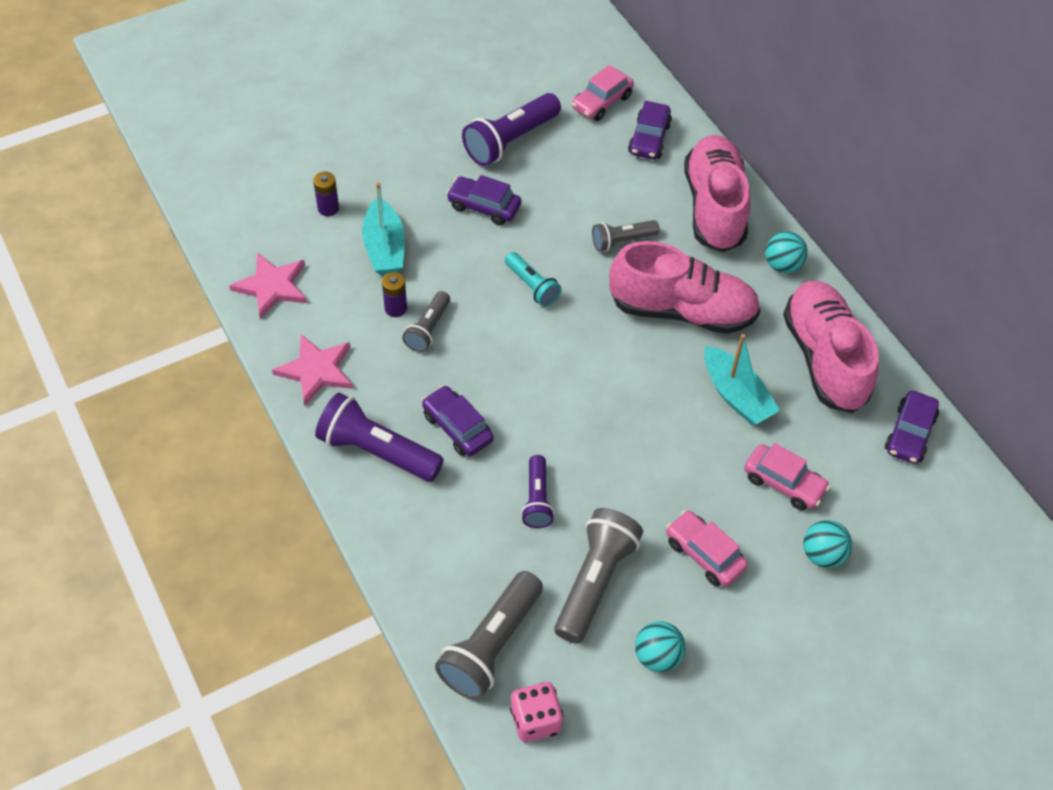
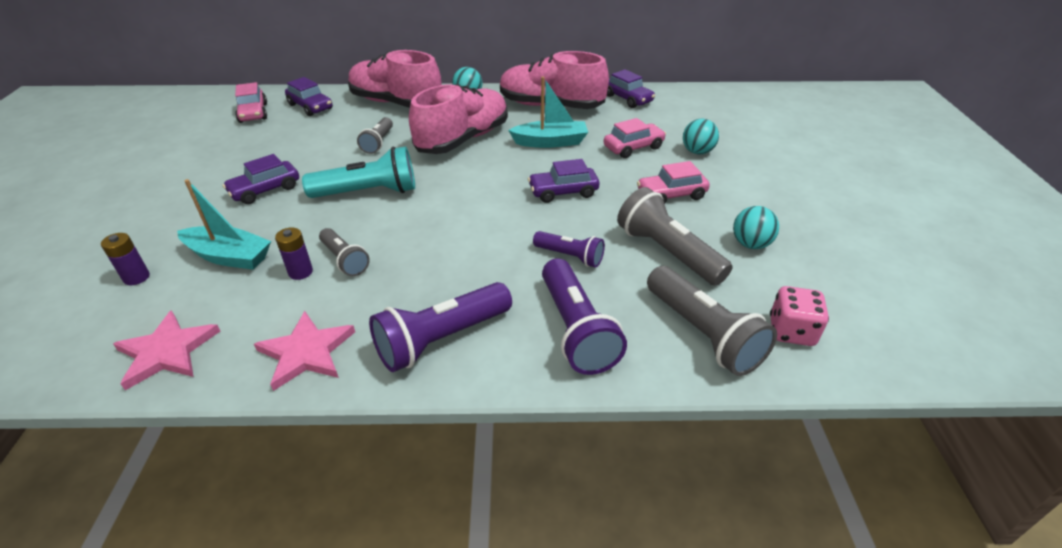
camera: 60 degrees left, 15 degrees down
(457, 427) = (462, 277): purple car -> purple car (563, 192)
(510, 141) = (225, 158): purple flashlight -> purple flashlight (576, 330)
(532, 286) = (368, 192): turquoise flashlight -> turquoise flashlight, size x1.70

